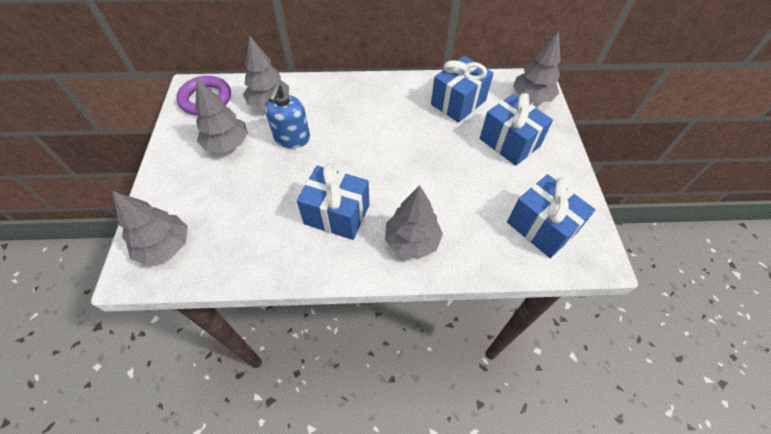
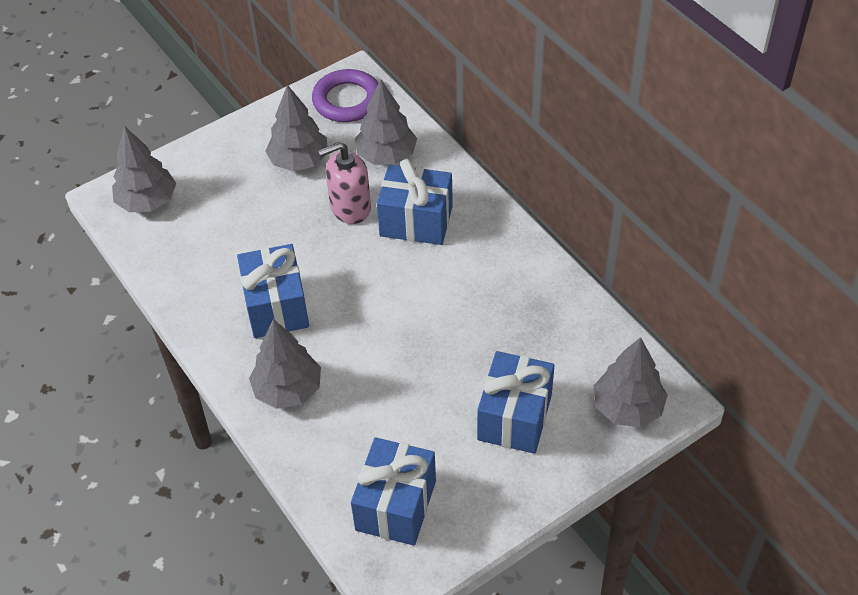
camera: 60 degrees right, 5 degrees down
(292, 138) = (350, 207): blue soap dispenser -> pink soap dispenser
(458, 102) = (544, 330): blue gift -> blue gift (416, 221)

